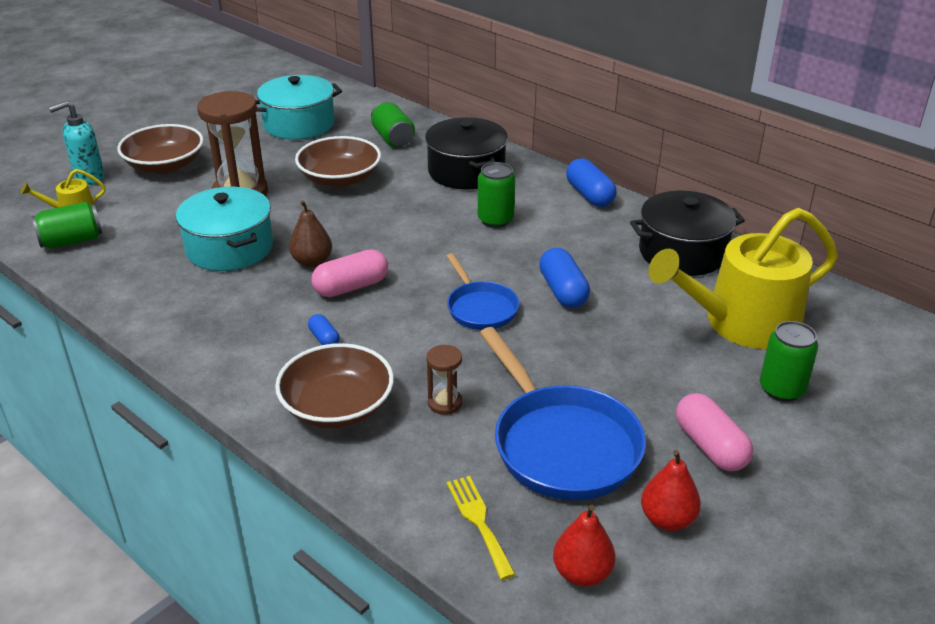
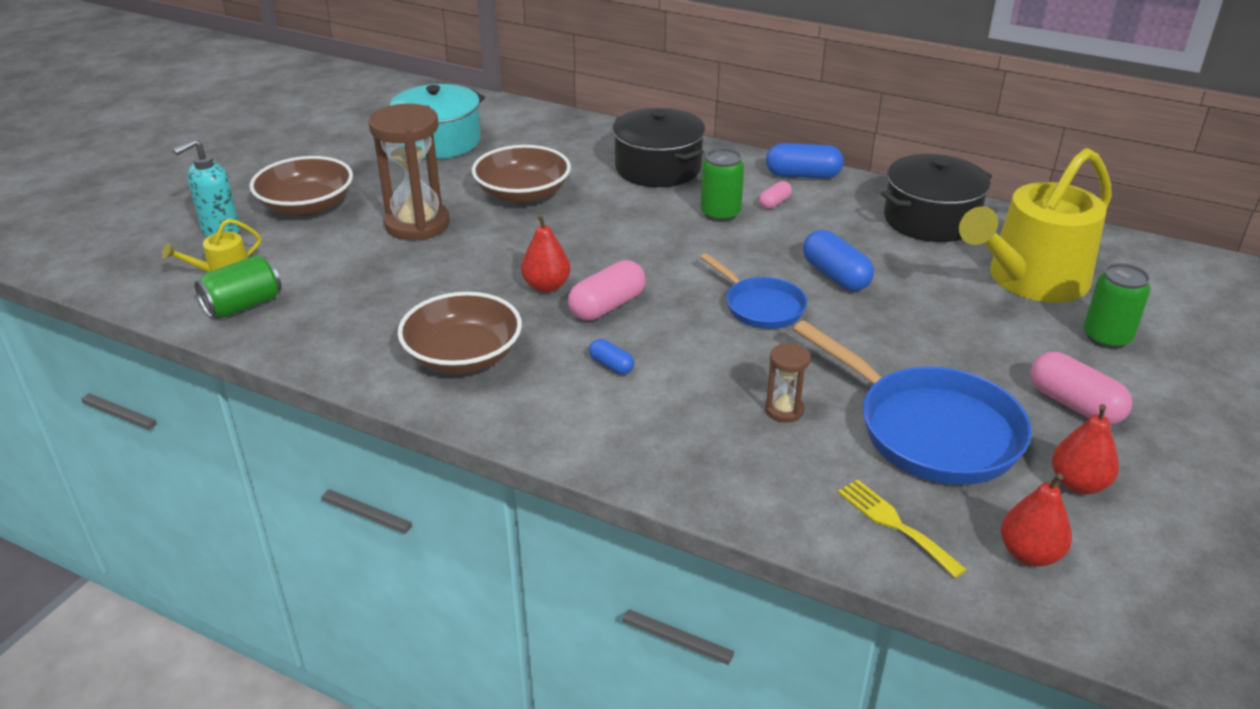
camera: 15 degrees left, 0 degrees up
(229, 248) = (441, 285): turquoise pot -> none
(312, 262) = (546, 286): brown pear -> red pear
(337, 407) = (671, 435): brown bowl -> brown bowl (463, 356)
(393, 138) = (556, 144): green can -> none
(549, 217) = (774, 203): none -> pink capsule
(589, 195) = (802, 175): blue capsule -> blue capsule turned 45 degrees counterclockwise

